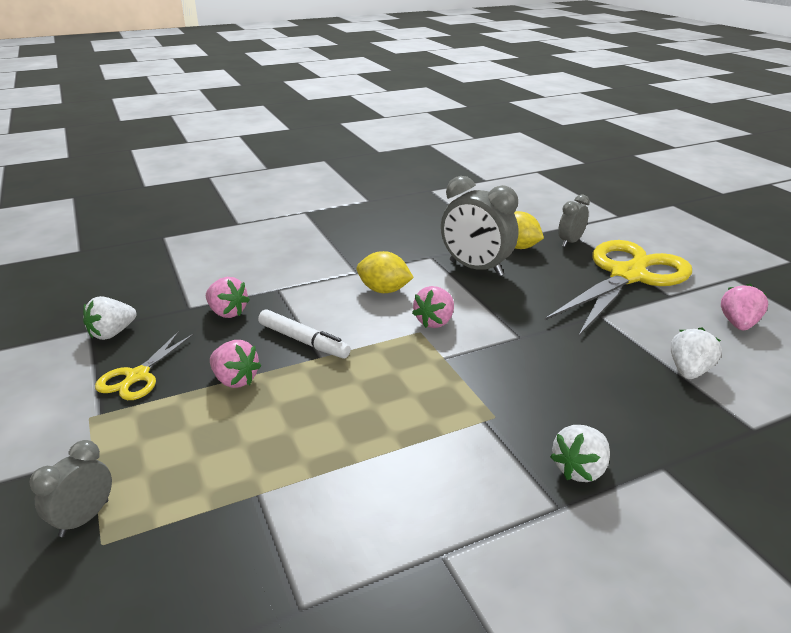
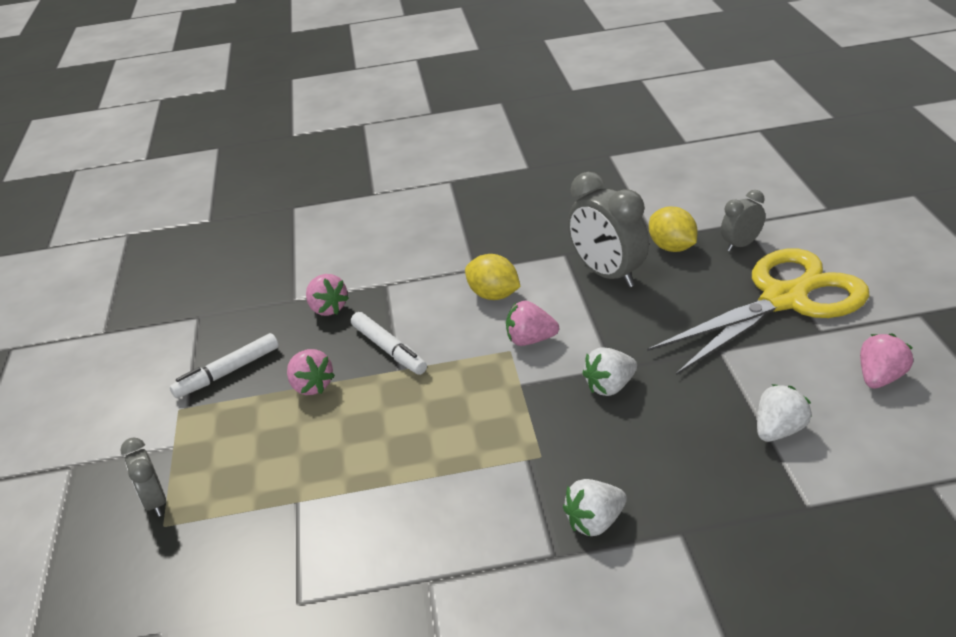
camera: 20 degrees right, 5 degrees up
(84, 518) = (155, 502): grey clock -> grey clock turned 75 degrees counterclockwise
(112, 333) = (217, 322): white strawberry -> white strawberry (610, 387)
(137, 376) = (227, 372): yellow scissors -> white marker
(435, 322) = (530, 340): pink strawberry -> pink strawberry turned 45 degrees clockwise

